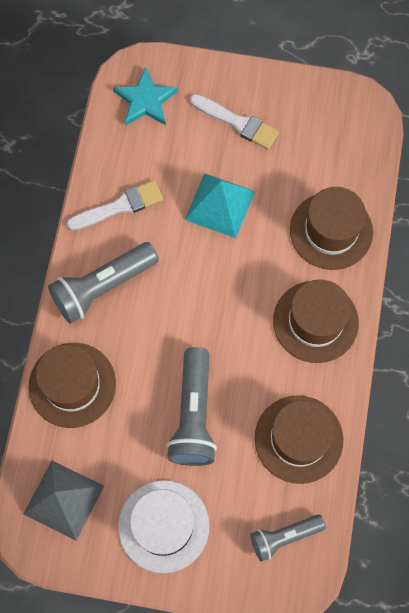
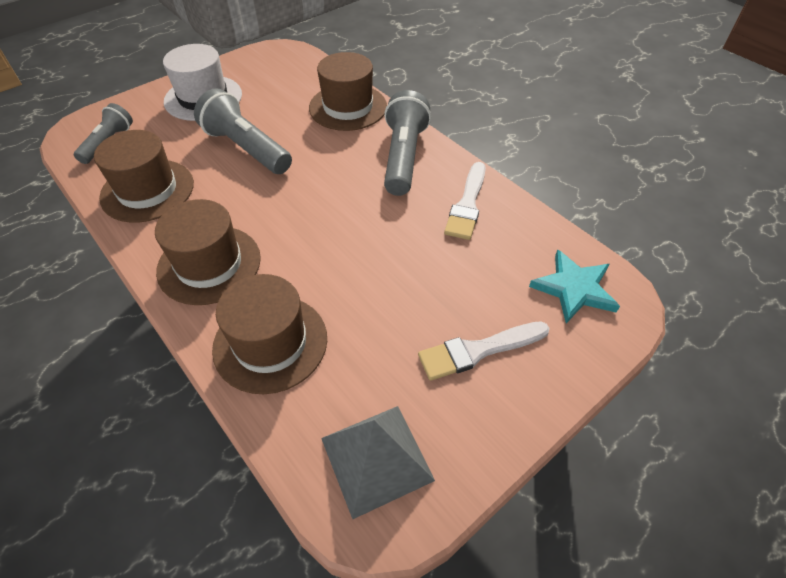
camera: 130 degrees right, 20 degrees down
(63, 500) = (281, 70): grey pyramid -> grey pyramid (376, 458)
(219, 205) = (396, 272): turquoise pyramid -> none

